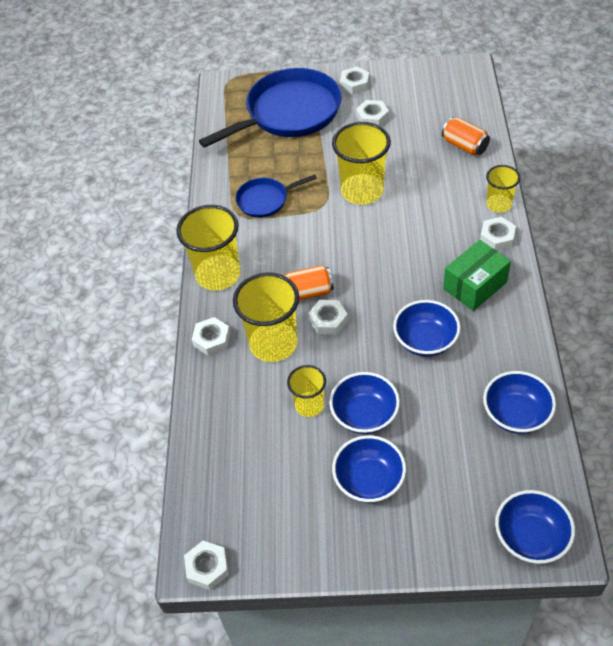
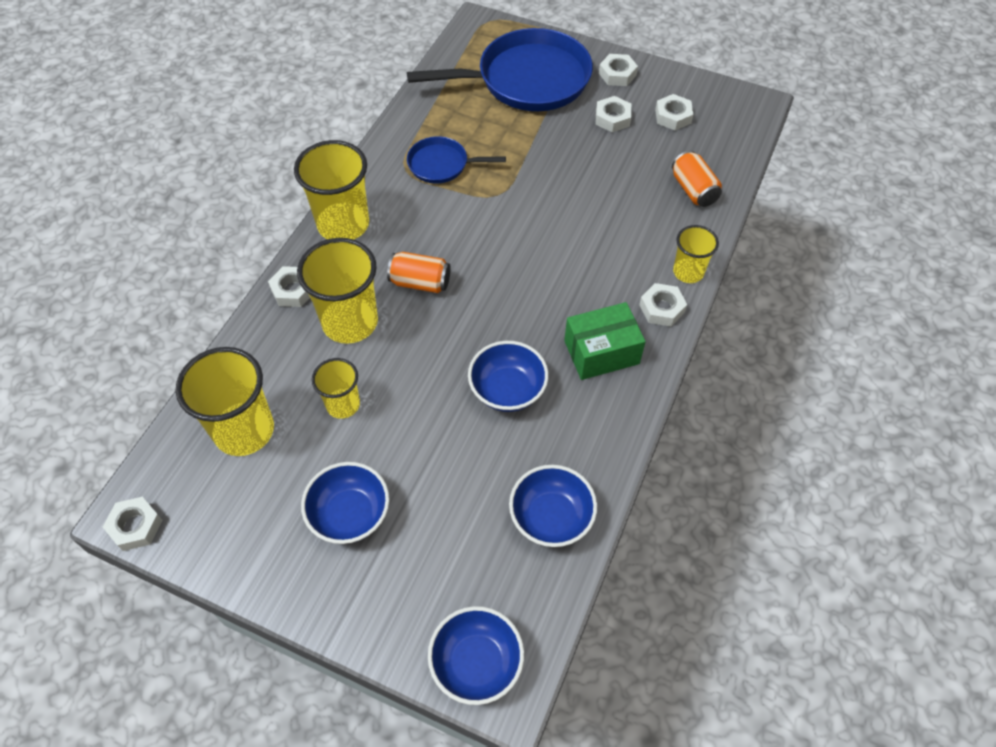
camera: 20 degrees right, 5 degrees up
(328, 320) = (421, 322): white nut -> white nut (673, 116)
(362, 191) = (548, 196): yellow cup -> yellow cup (244, 430)
(364, 415) = (391, 441): blue bowl -> none

